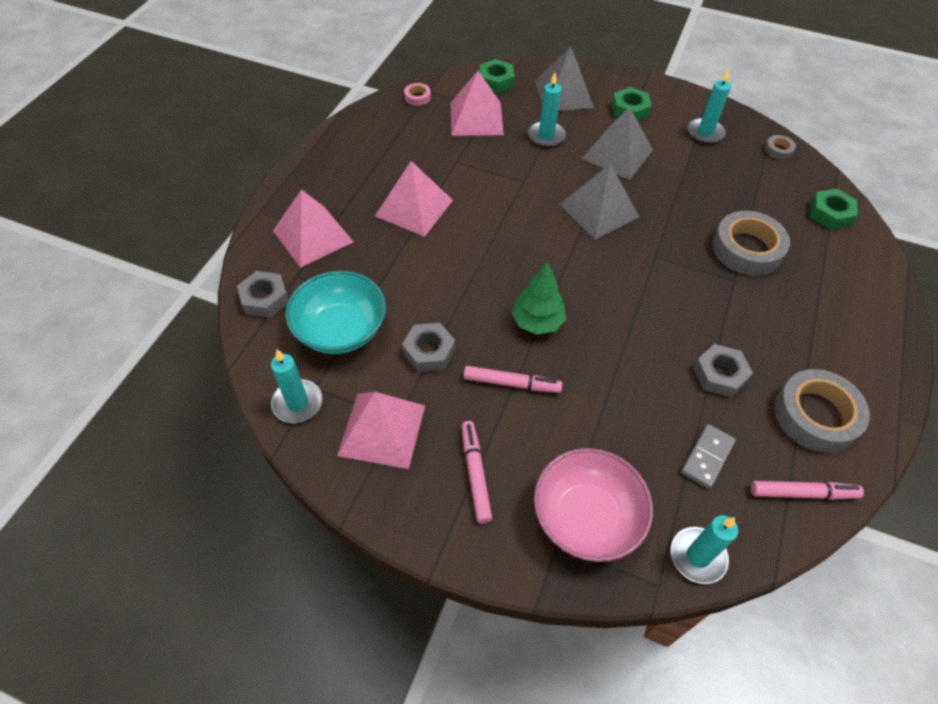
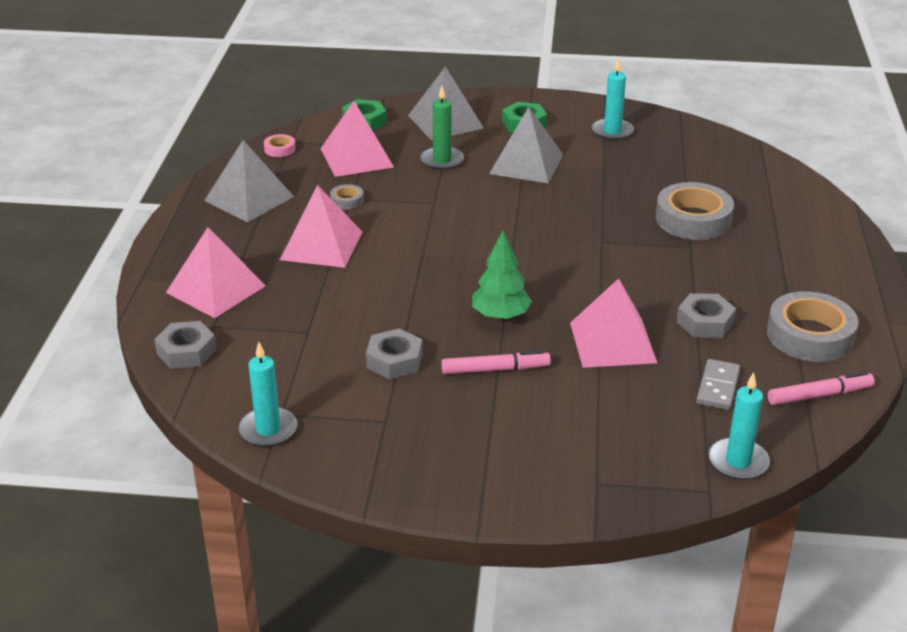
camera: 15 degrees left, 20 degrees down
(341, 330) = (287, 361): turquoise bowl -> none
(382, 430) = (373, 433): pink pyramid -> pink pyramid (613, 342)
(475, 473) = (489, 446): pink marker -> none
(546, 136) = (442, 160): turquoise candle -> green candle
(586, 517) = (617, 456): pink bowl -> none
(599, 210) = (526, 213): grey pyramid -> grey pyramid (249, 198)
(778, 150) = (694, 134): grey tape -> grey tape (347, 200)
(830, 214) = (765, 177): green nut -> none

